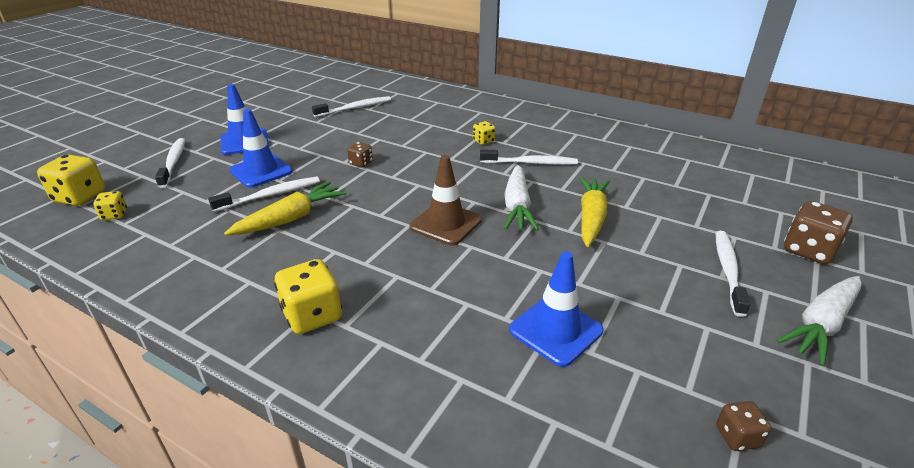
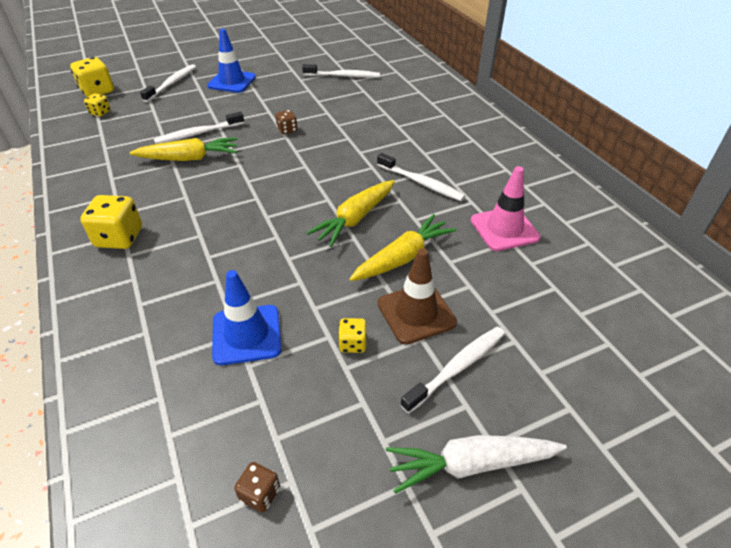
camera: 35 degrees right, 10 degrees up
(261, 171) = (214, 111): blue traffic cone -> none
(270, 195) = (198, 134): white toothbrush -> white toothbrush turned 150 degrees clockwise
(446, 223) = (282, 209): brown traffic cone -> brown traffic cone (416, 313)
(483, 141) = (408, 145): yellow dice -> yellow dice (352, 344)
(517, 206) = (355, 219): white carrot -> yellow carrot
(629, 171) = (504, 229): none -> pink traffic cone
(808, 250) = (574, 395): brown dice -> none

